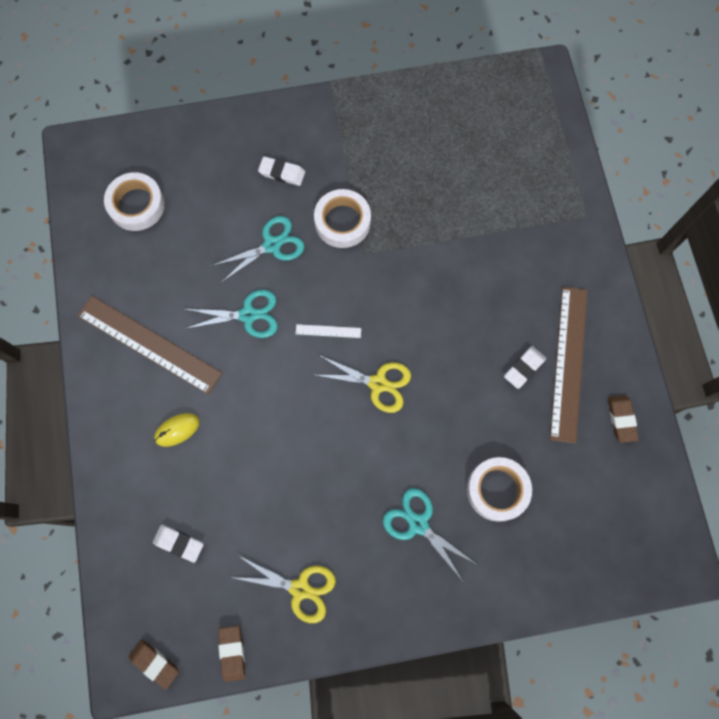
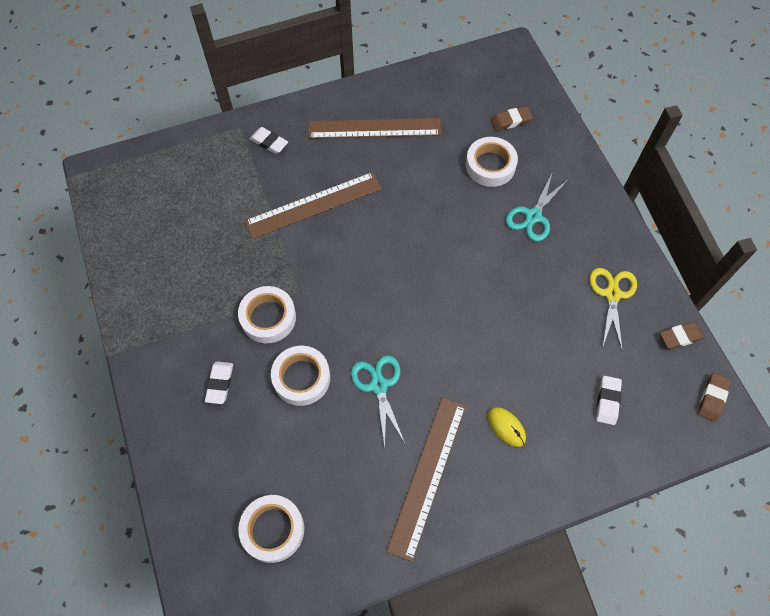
camera: 100 degrees left, 10 degrees down
(272, 245) = (301, 378): turquoise scissors -> white tape
(328, 331) = (381, 311): white ruler -> none
(378, 383) = (422, 263): yellow scissors -> none
(470, 281) = (314, 205): none -> brown ruler
(524, 368) = (385, 158): white eraser -> white eraser (269, 142)
(621, 419) = (413, 92): brown eraser -> brown eraser (510, 121)

